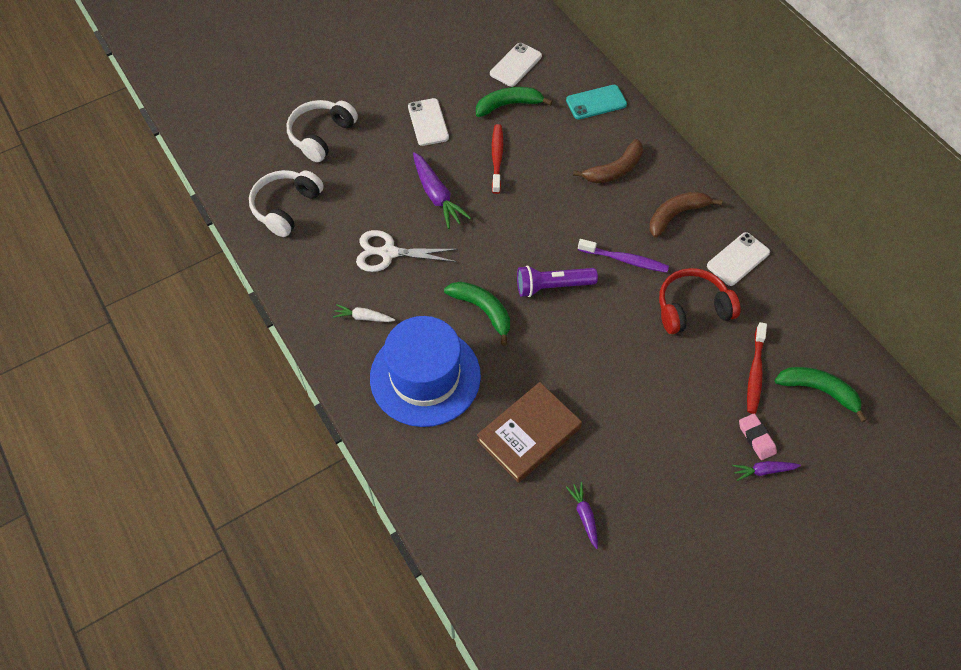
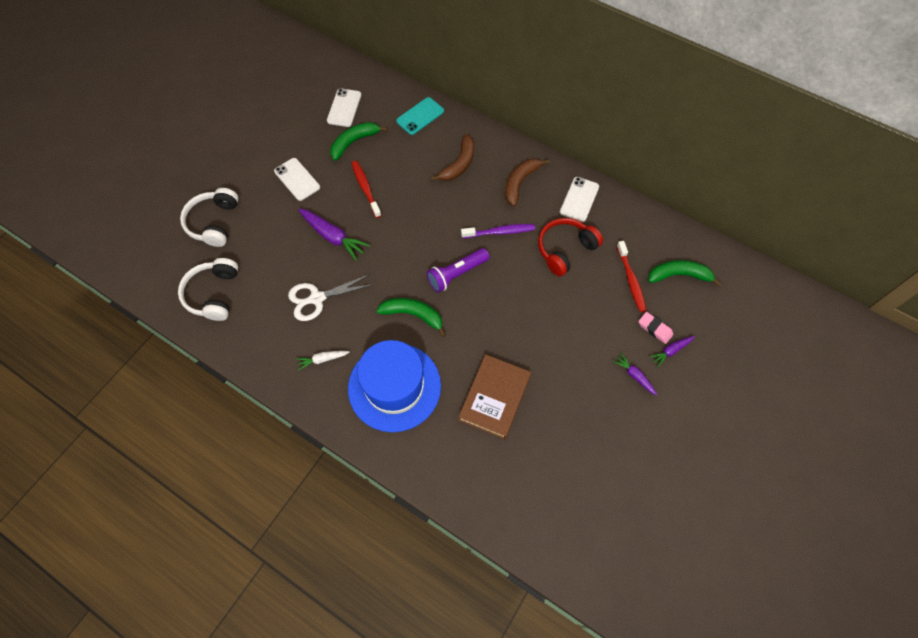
camera: 25 degrees left, 5 degrees up
(584, 515) = (564, 442): purple carrot -> purple carrot (634, 376)

